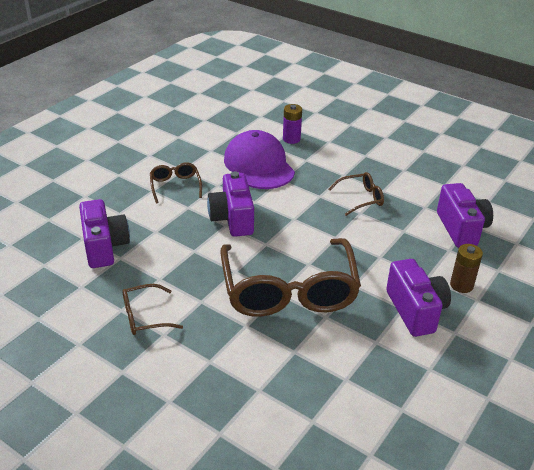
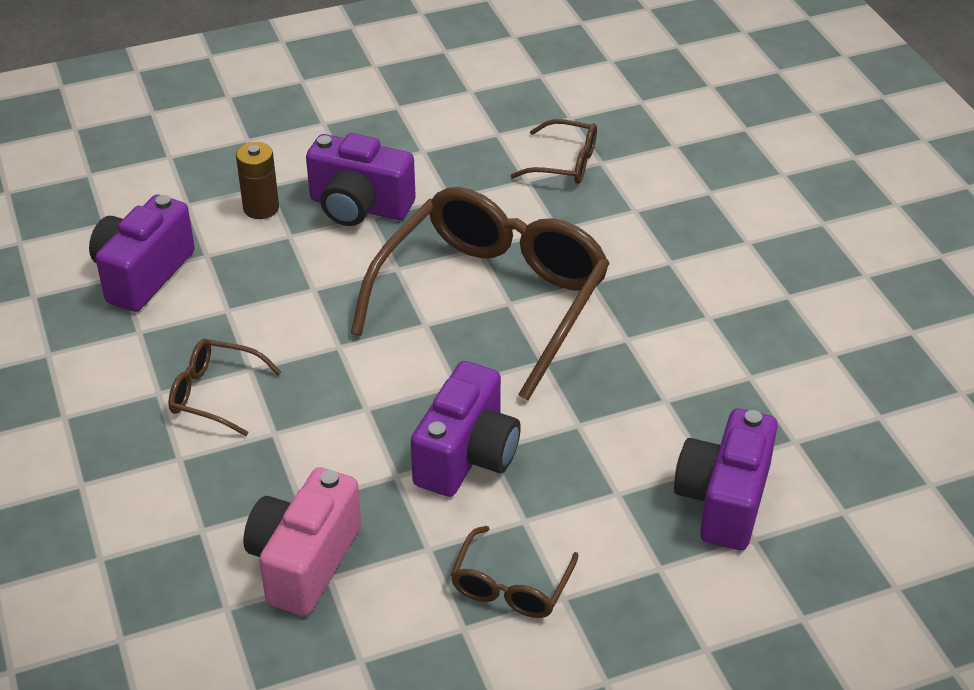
camera: 145 degrees left, 5 degrees up
(144, 316) = (721, 351): brown glasses -> brown glasses (565, 163)
(259, 165) = (304, 561): purple cap -> pink camera
(291, 139) = (163, 605): purple battery -> none
(416, 310) = (359, 207): purple camera -> purple camera turned 90 degrees counterclockwise

